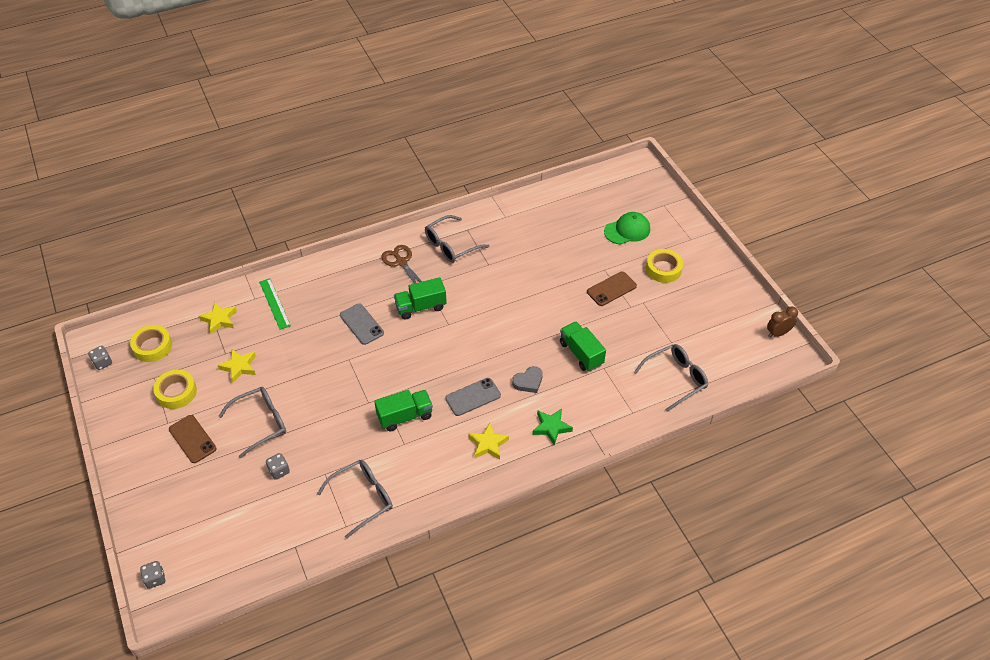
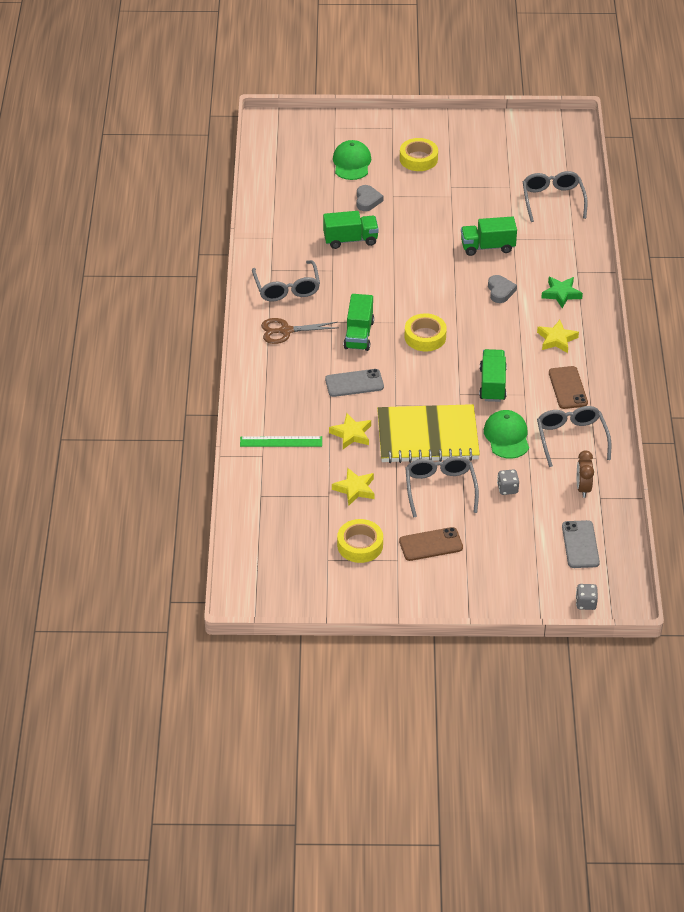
camera: 65 degrees left, 5 degrees down
(102, 363) = (279, 598): grey dice -> none
(152, 346) = (281, 552): yellow tape -> yellow tape (425, 337)
(219, 319) = (276, 490): yellow star -> yellow star (351, 434)
(319, 393) = (427, 437): none -> yellow notebook
(344, 448) = (507, 436): none -> green cap
(473, 397) = (496, 332): grey phone -> grey phone (580, 544)
(532, 262) = (350, 240): none -> green truck
(587, 256) = (367, 200): none -> grey heart
(611, 289) = (421, 200): brown phone -> brown phone (567, 388)
(778, 333) = (539, 122): brown clock -> brown clock (583, 488)

